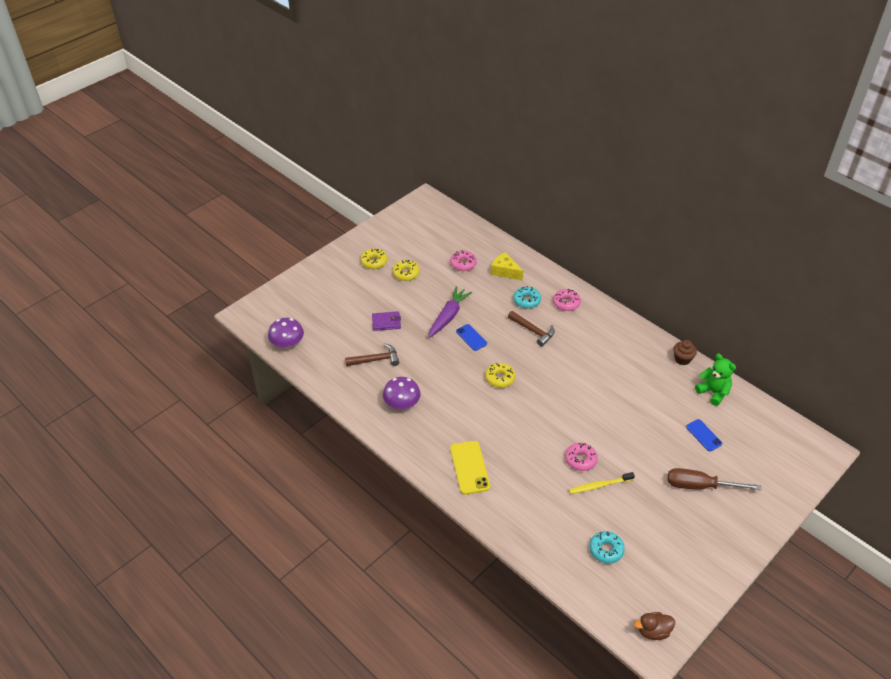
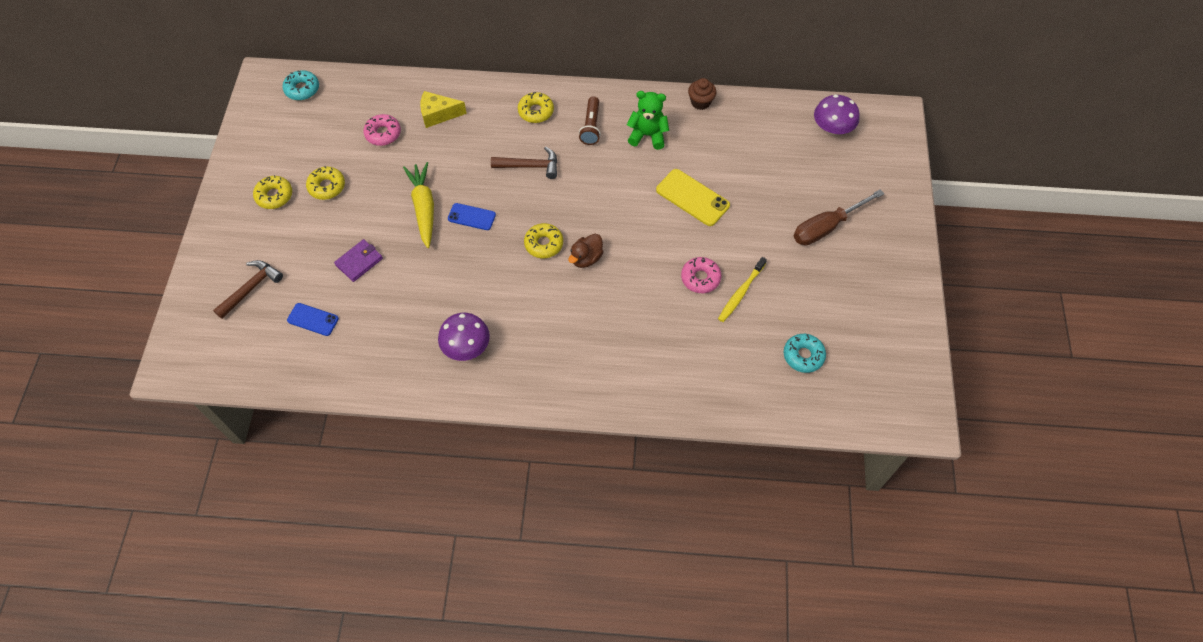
camera: 40 degrees left, 15 degrees up
(287, 343) = (263, 367): purple mushroom -> purple mushroom (832, 128)
(376, 360) = (389, 315): brown hammer -> brown hammer (251, 288)
(448, 316) = (424, 208): purple carrot -> yellow carrot
(469, 467) = (602, 367): yellow phone -> yellow phone (692, 197)
(526, 300) = (492, 135): turquoise donut -> turquoise donut (302, 89)
(566, 303) = (536, 111): pink donut -> yellow donut
(593, 331) = (591, 126): none -> brown flashlight
(653, 631) = (909, 404): brown duck -> brown duck (586, 258)
(703, 435) = (786, 172): blue phone -> blue phone (313, 319)
(713, 392) = (757, 120): green teddy bear -> green teddy bear (647, 135)

